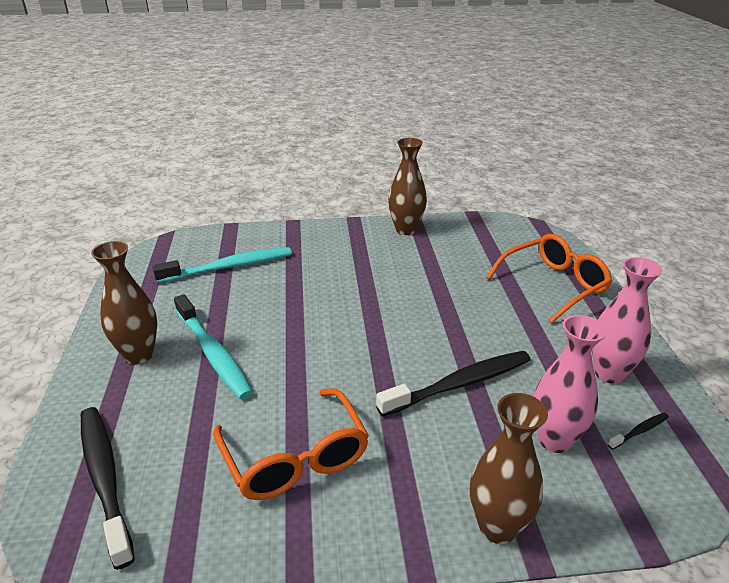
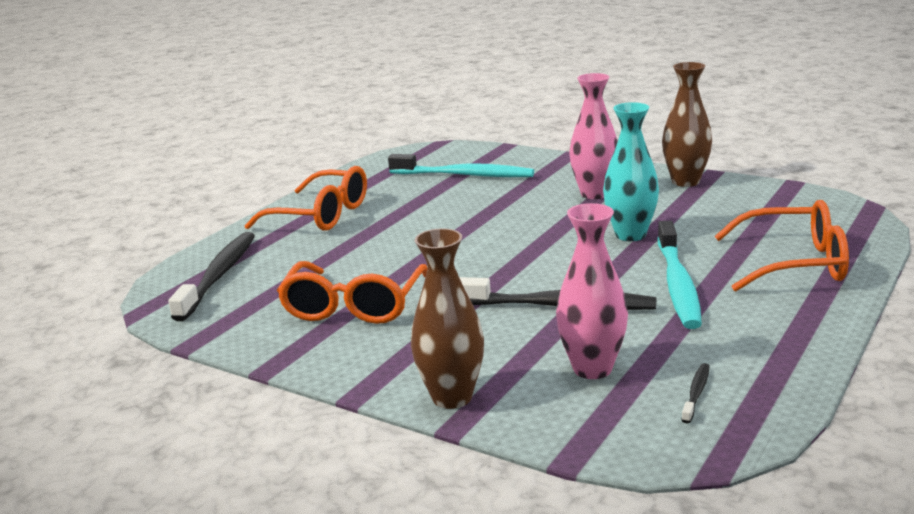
camera: 40 degrees right, 10 degrees down
(139, 354) = (321, 215): brown vase -> orange glasses
(213, 353) = (376, 228): turquoise toothbrush -> turquoise toothbrush (678, 284)
(427, 292) = (630, 235): none -> turquoise vase
(609, 373) = (737, 345): pink vase -> pink vase (594, 194)
(639, 431) = (696, 393): black toothbrush -> black toothbrush turned 75 degrees counterclockwise

